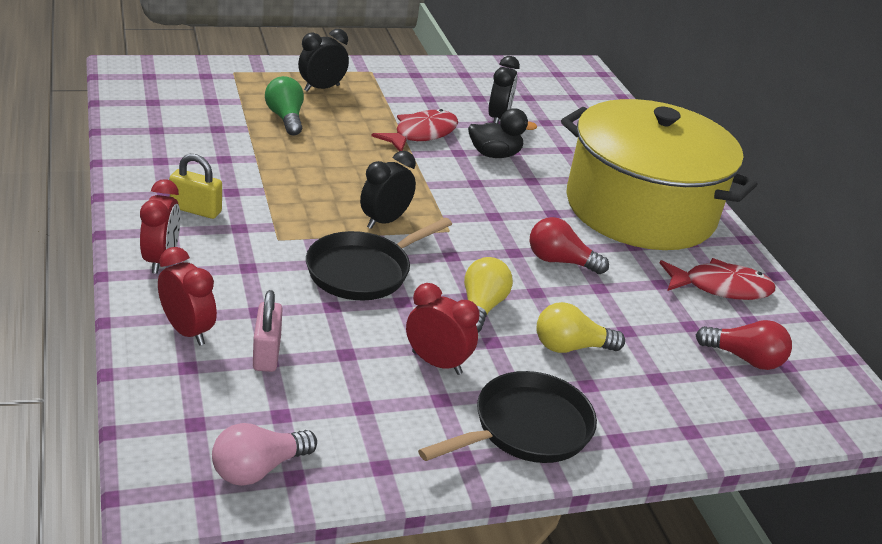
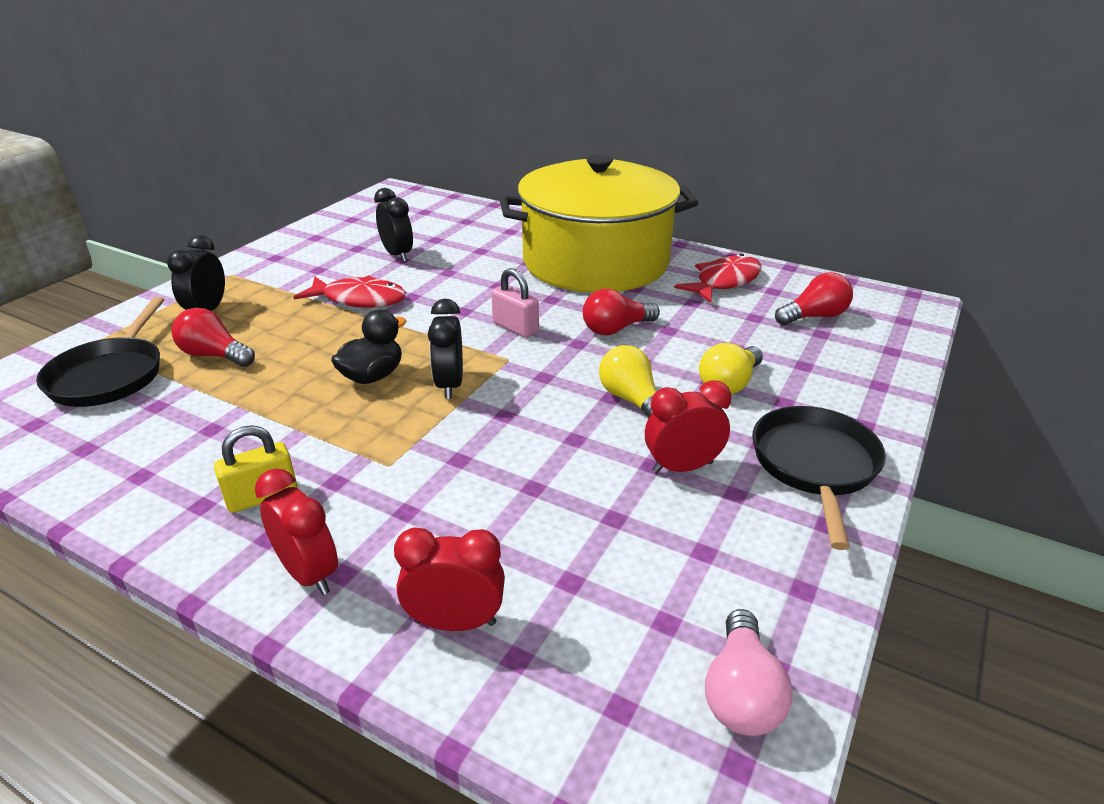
camera: 40 degrees left, 0 degrees up
(267, 353) = (558, 577): pink padlock -> pink padlock (515, 327)
(285, 118) = (214, 355): green light bulb -> red light bulb
(363, 271) = (505, 438): black pan -> black pan (110, 375)
(421, 134) = (359, 299): red fish -> red fish turned 105 degrees clockwise
(494, 154) = (441, 282): black duck -> black duck (372, 376)

